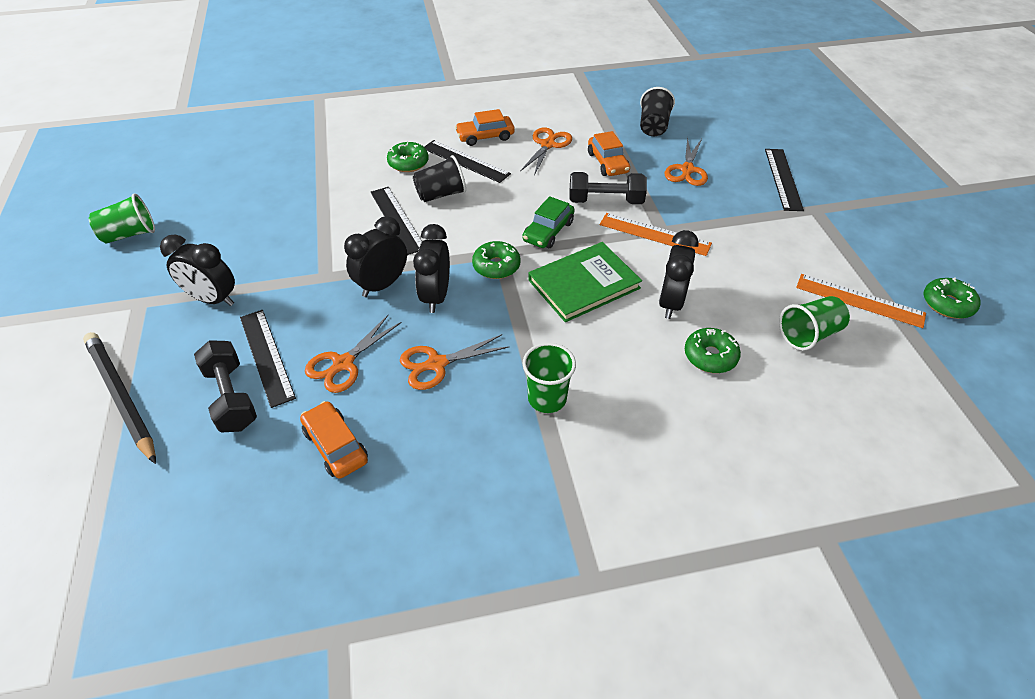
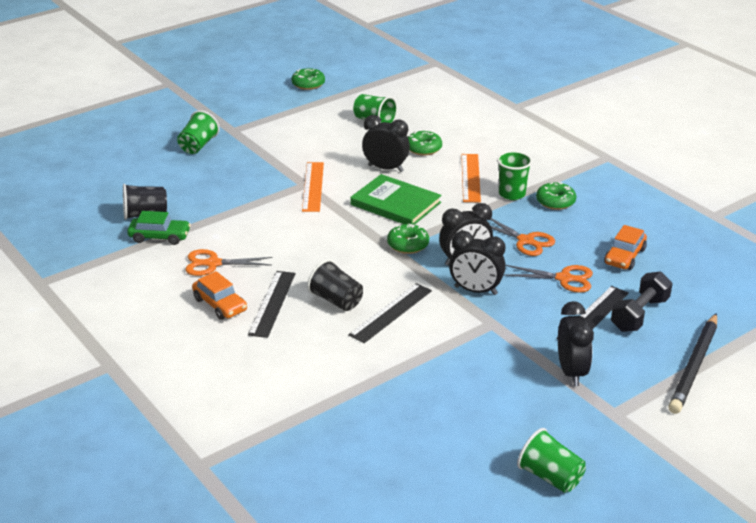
camera: 115 degrees left, 15 degrees down
(408, 163) = (299, 338): green donut -> green donut (555, 202)
(548, 231) = (346, 232): green car -> green car (159, 237)
(605, 201) = (284, 215): black dumbbell -> none
(607, 163) = (224, 225): orange car -> none
(670, 302) = (385, 168): black clock -> black clock turned 150 degrees counterclockwise
(687, 170) = (211, 187): orange scissors -> none
(783, 179) = (198, 146): black ruler -> green cup
(859, 300) = (327, 109): orange ruler -> orange ruler (470, 178)

